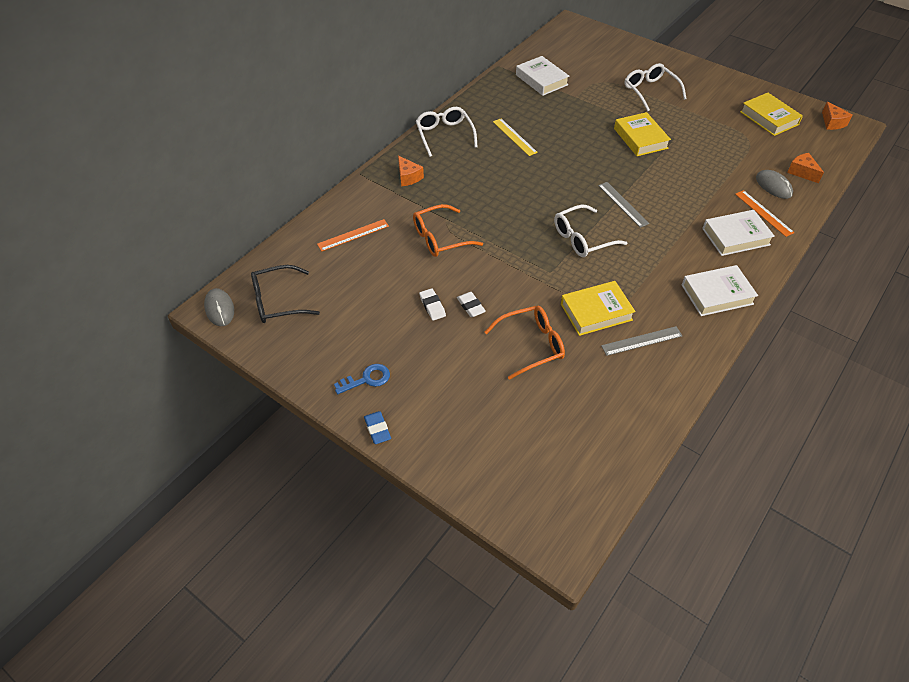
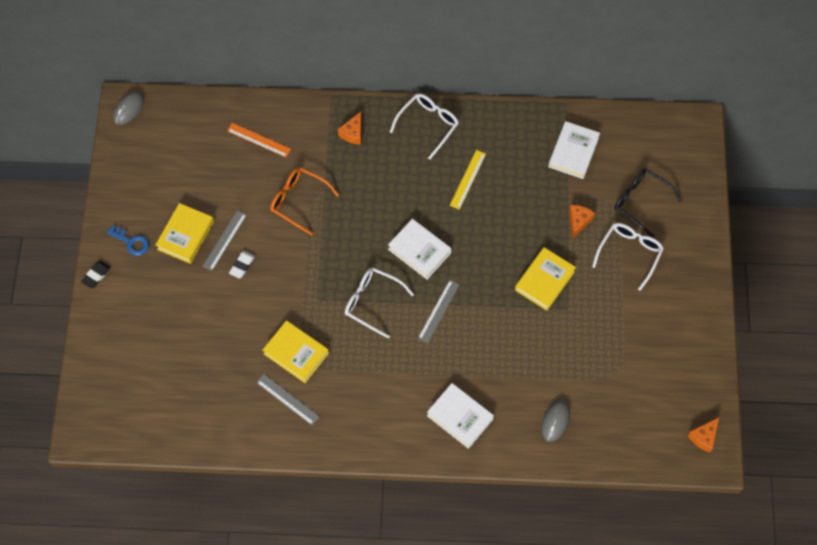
camera: 55 degrees right, 15 degrees up
(278, 301) = (160, 139): black glasses -> black glasses (641, 202)
(377, 429) = (96, 275): blue eraser -> black eraser
(432, 306) = (224, 240): white eraser -> grey ruler
(531, 345) = (232, 327): orange glasses -> none
(717, 294) = (376, 431): white book -> white book (419, 251)
(763, 213) = (509, 427): orange ruler -> none
(769, 118) = (666, 377): yellow book -> yellow book (185, 235)
(802, 172) = (596, 437): orange cheese -> orange cheese (578, 222)

